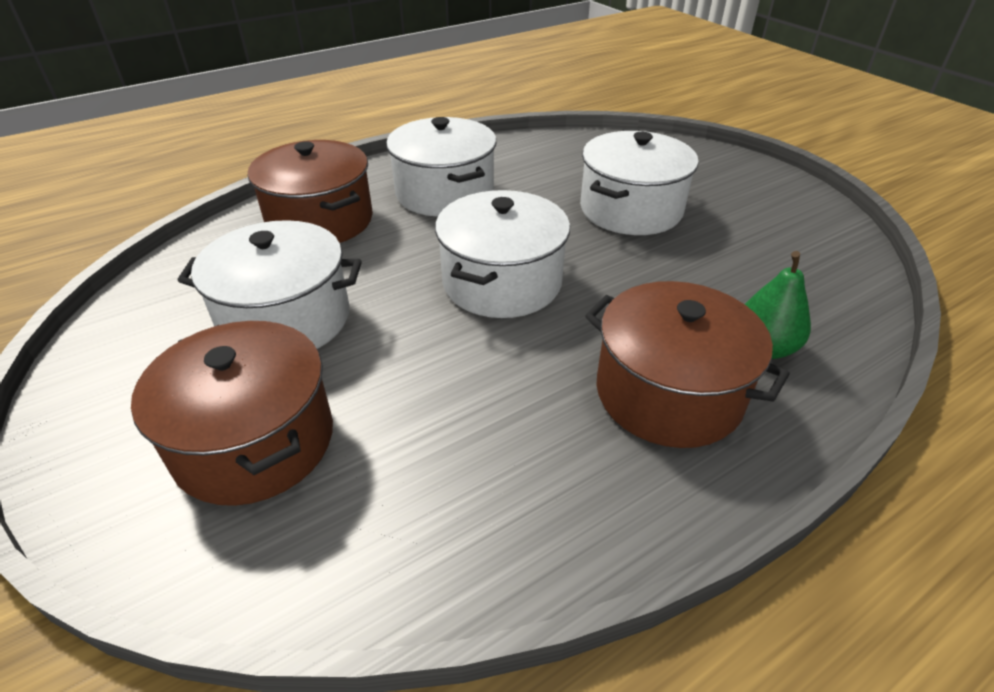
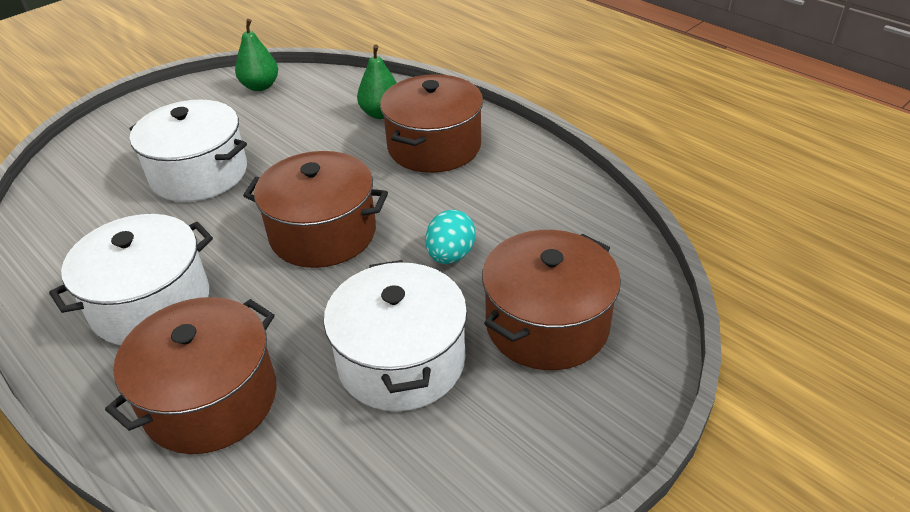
camera: 100 degrees left, 0 degrees up
(420, 375) = (450, 255): none -> turquoise egg
(502, 282) = (323, 233): white pot -> brown pot
(826, 247) = (260, 86): none -> green pear

